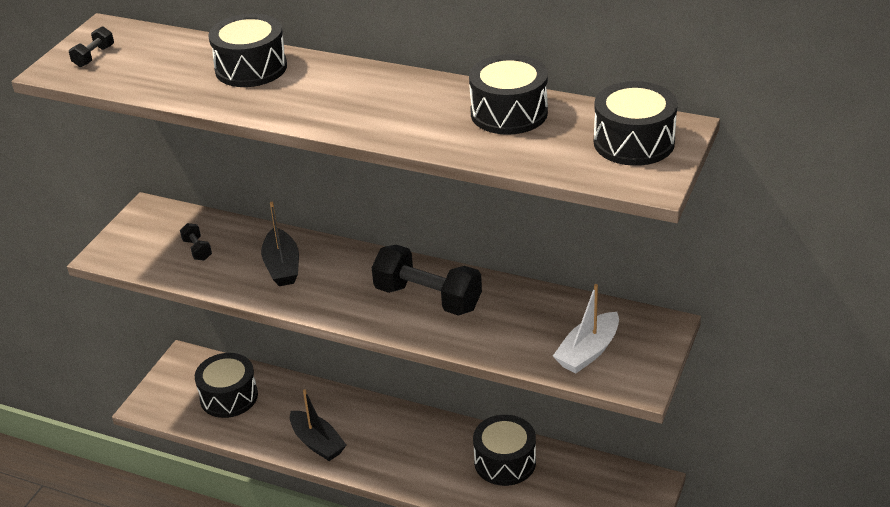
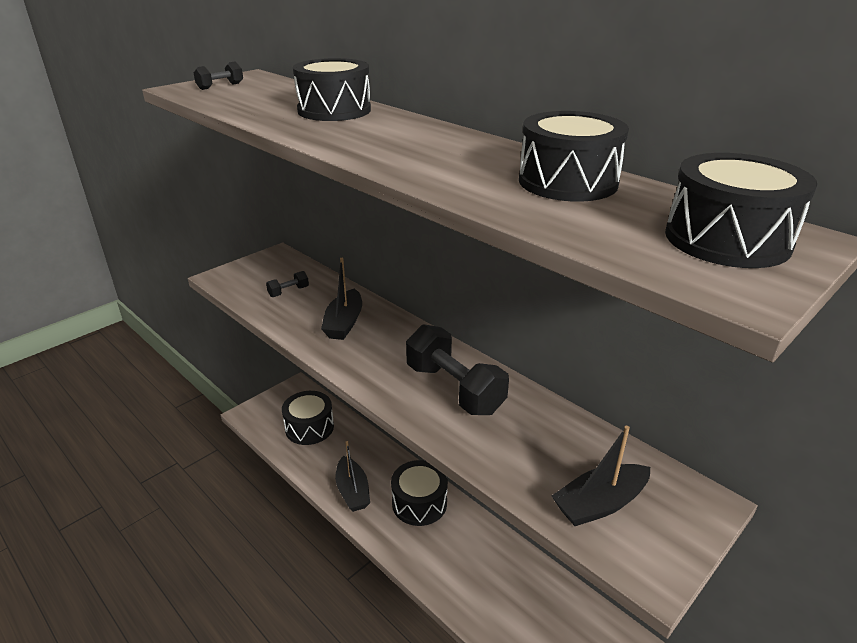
camera: 20 degrees right, 5 degrees down
(197, 250) = (288, 292): black dumbbell -> black dumbbell turned 60 degrees clockwise
(505, 462) = (505, 573): black drum -> black drum (419, 503)
(588, 352) = (600, 504): white boat -> black boat

